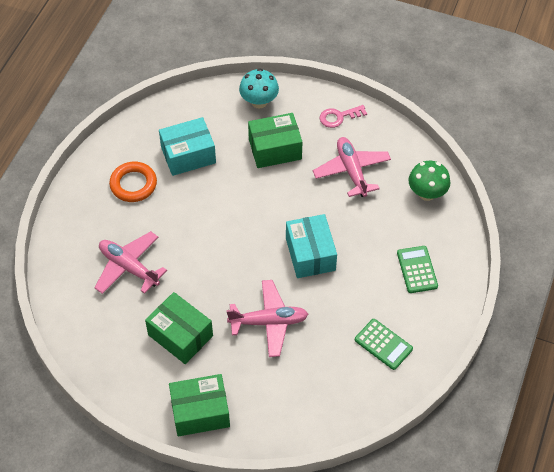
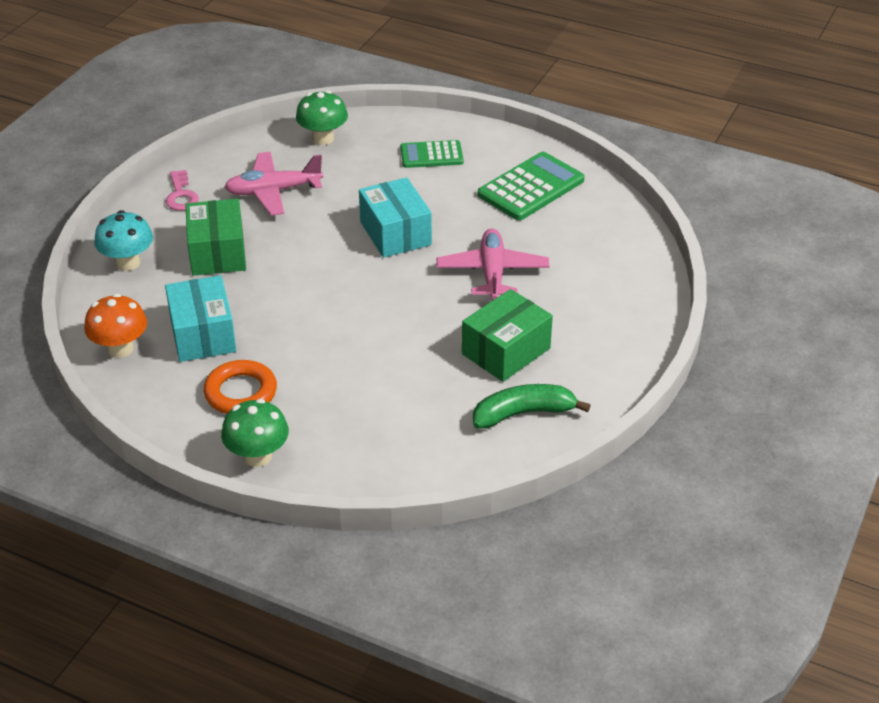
camera: 85 degrees left, 15 degrees down
(76, 202) = (258, 456): none -> green mushroom
(116, 349) = (523, 413): none -> green banana
(129, 267) = (388, 399): pink plane -> none
(172, 115) = (120, 348): none -> orange mushroom
(200, 412) = (620, 337): green box -> none
(310, 254) = (395, 233): turquoise box -> turquoise box turned 75 degrees clockwise
(383, 344) = (531, 187): green calculator -> green calculator, size x1.58

